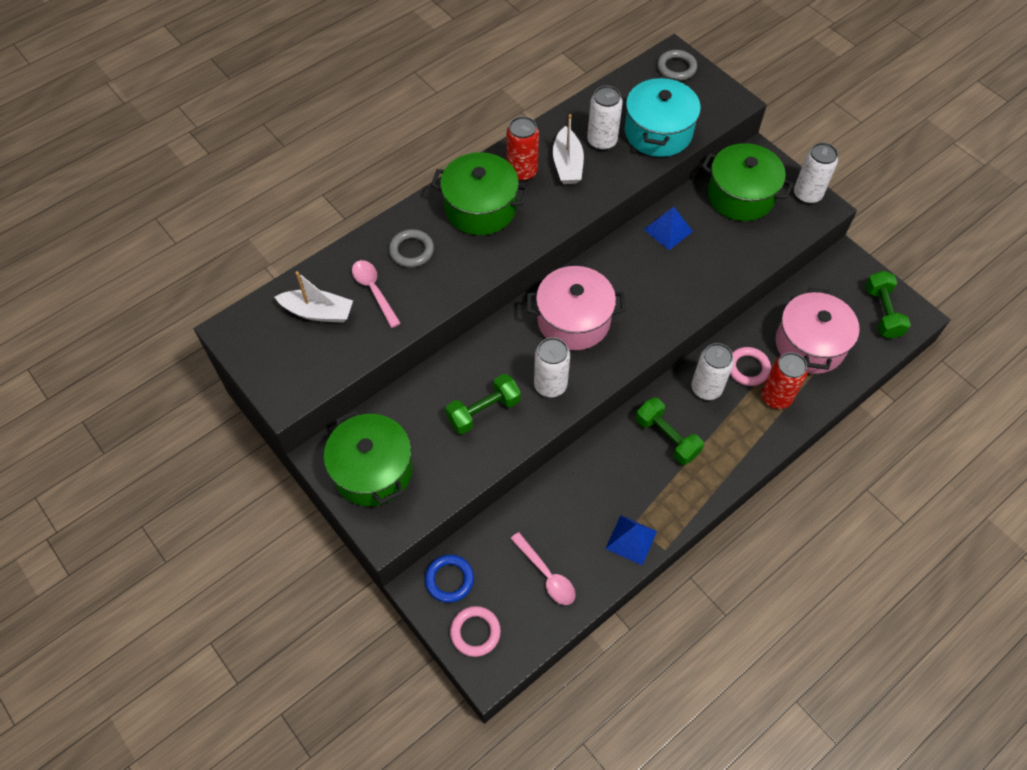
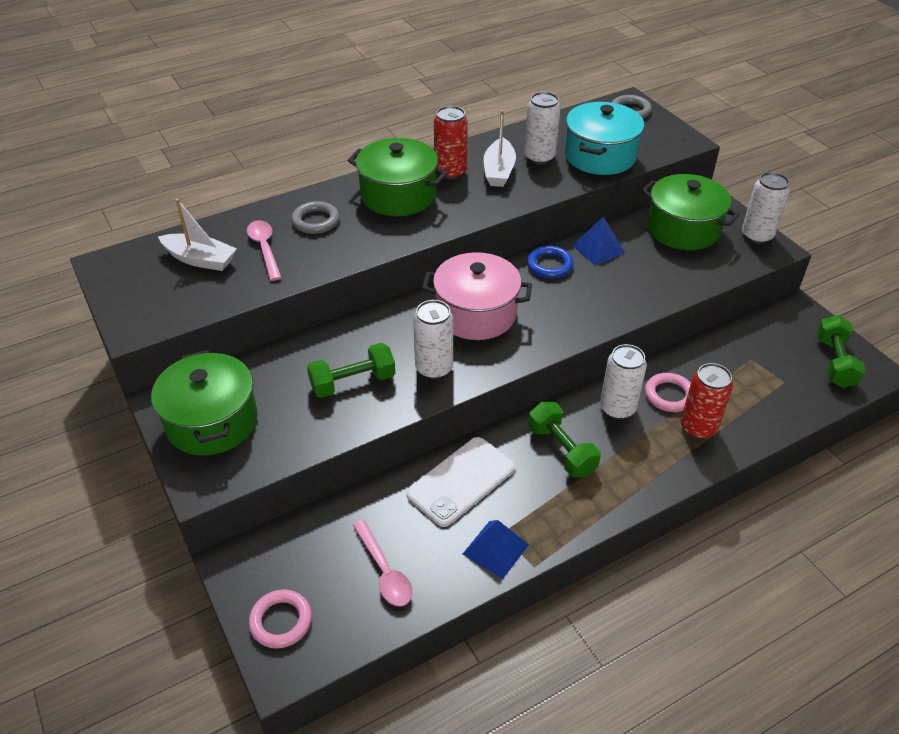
camera: 10 degrees right, 15 degrees down
(449, 579) = (269, 559): blue ring -> blue ring (549, 265)
(589, 481) = (461, 481): none -> white phone
(810, 344) = (745, 382): pink pot -> none

